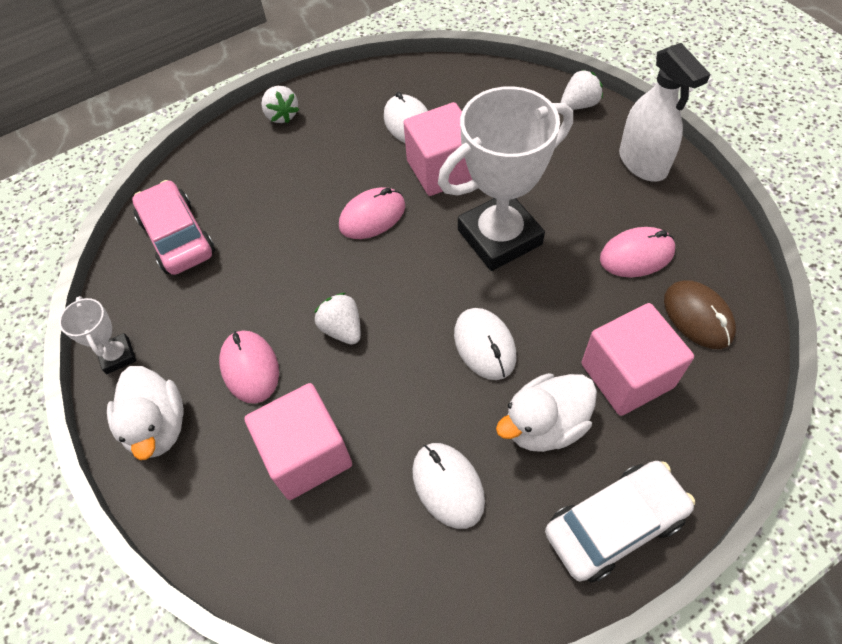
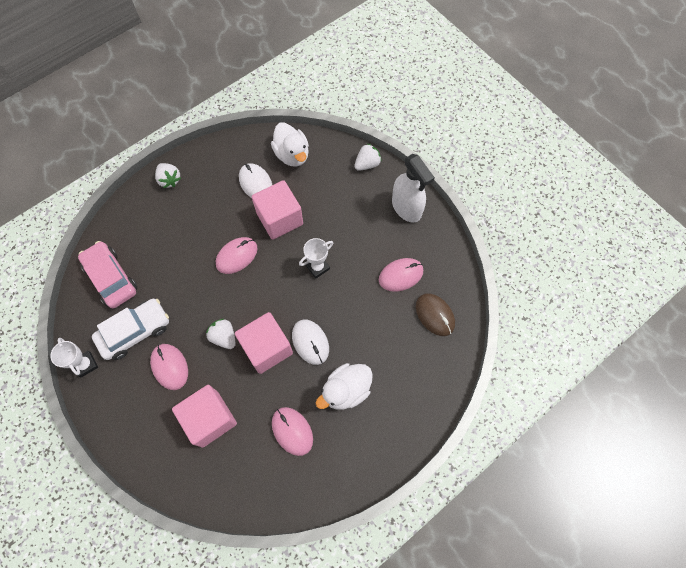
camera: 10 degrees left, 10 degrees up
(158, 426) = (118, 408): white duck -> white duck (292, 155)
(448, 485) = (292, 431): white mouse -> pink mouse
(499, 237) = (317, 267): white trophy -> white trophy, size x0.46
(614, 524) = (384, 445): white car -> white car (135, 332)
(627, 375) = (393, 356): pink cube -> pink cube (267, 348)

